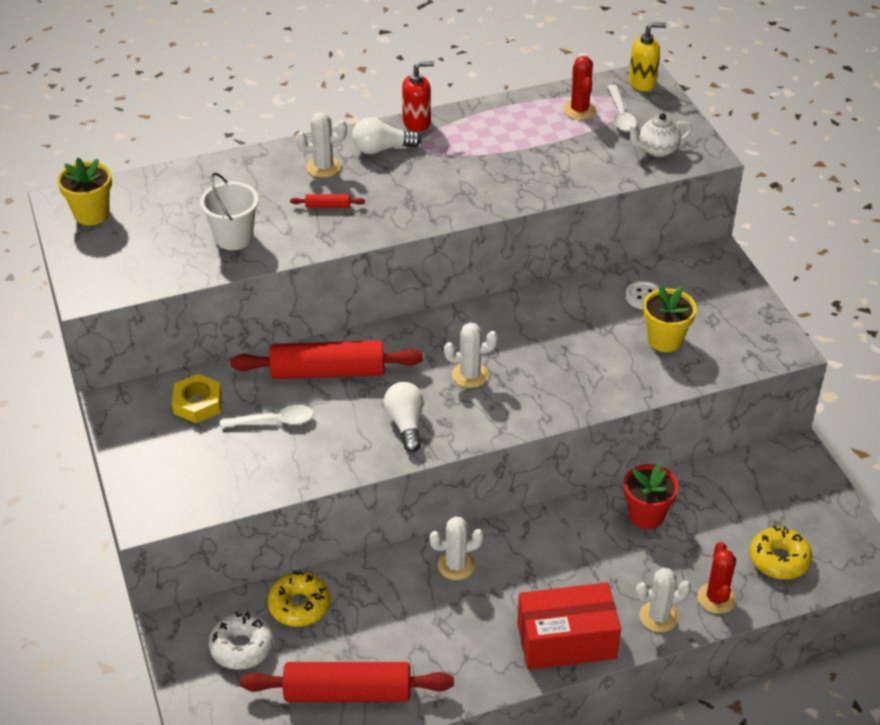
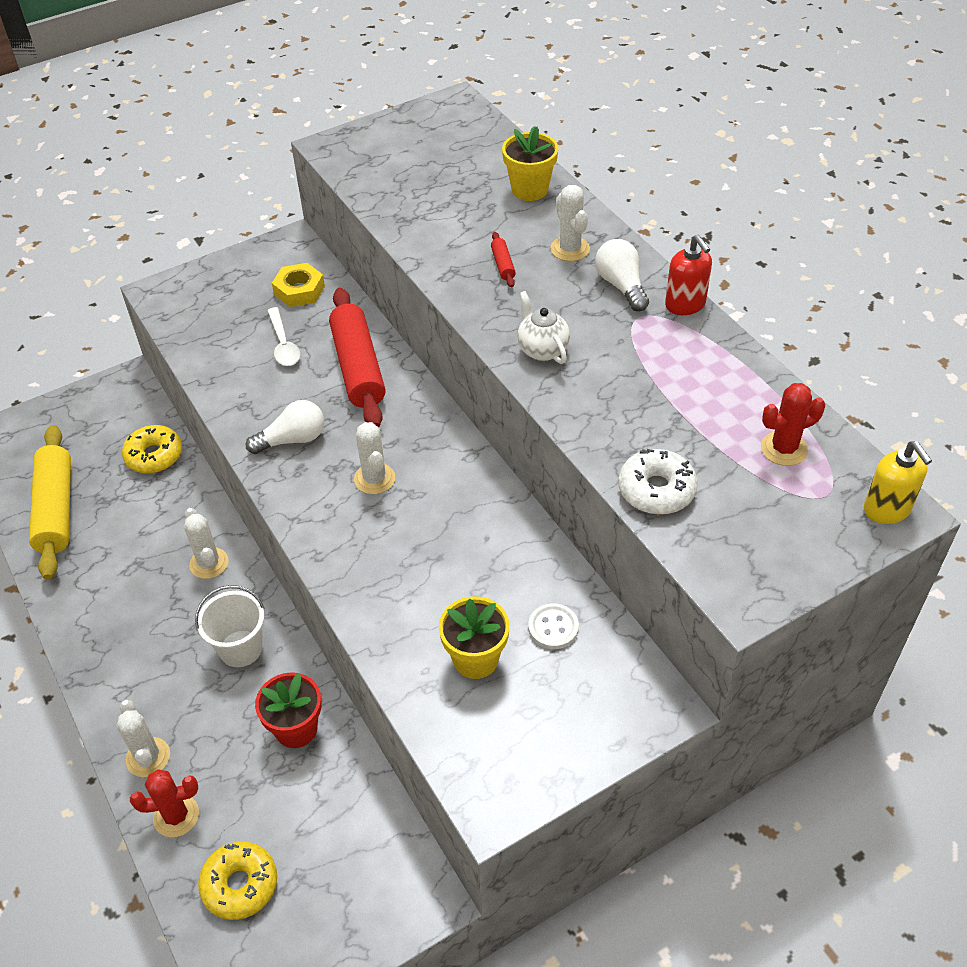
camera: 80 degrees right, 5 degrees up
(91, 214) = (442, 122): yellow flower pot -> yellow flower pot (529, 190)
(234, 237) = (432, 212): white bucket -> white bucket (240, 648)
(242, 647) = (107, 428): white donut -> white donut (656, 490)
(347, 693) = (55, 509): red rolling pin -> yellow rolling pin
(566, 640) = (115, 673): red box -> none
(620, 115) = (794, 493): white spoon -> none
(657, 150) = (729, 543): white teapot -> white teapot (542, 350)

